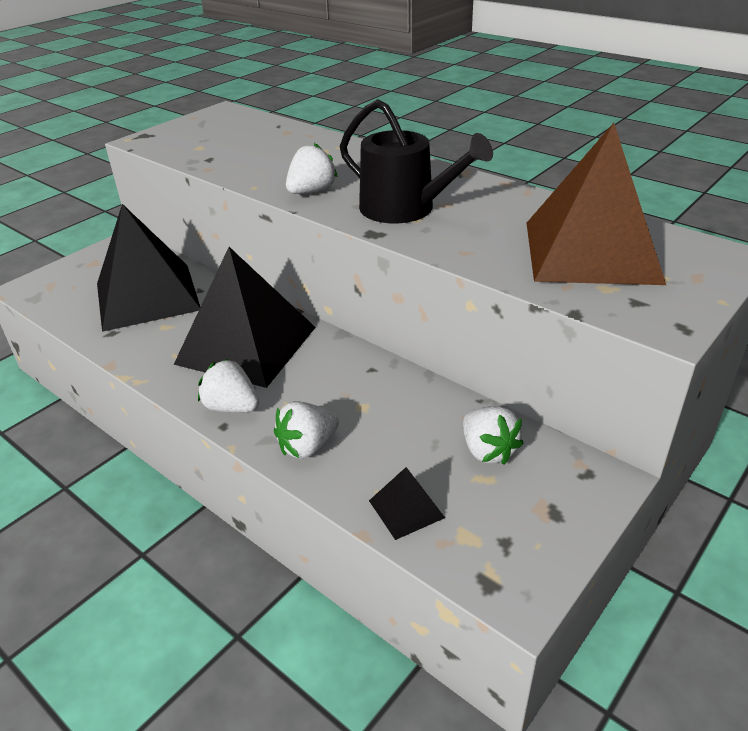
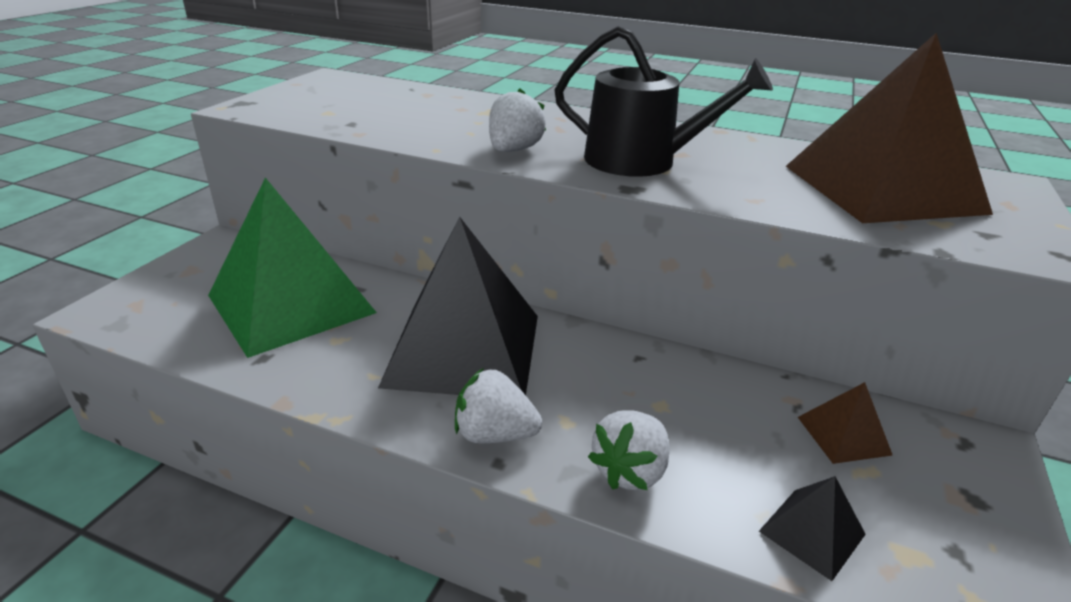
camera: 20 degrees left, 5 degrees down
(147, 296) = (291, 303): black pyramid -> green pyramid
(488, 451) = (843, 435): white strawberry -> brown pyramid

